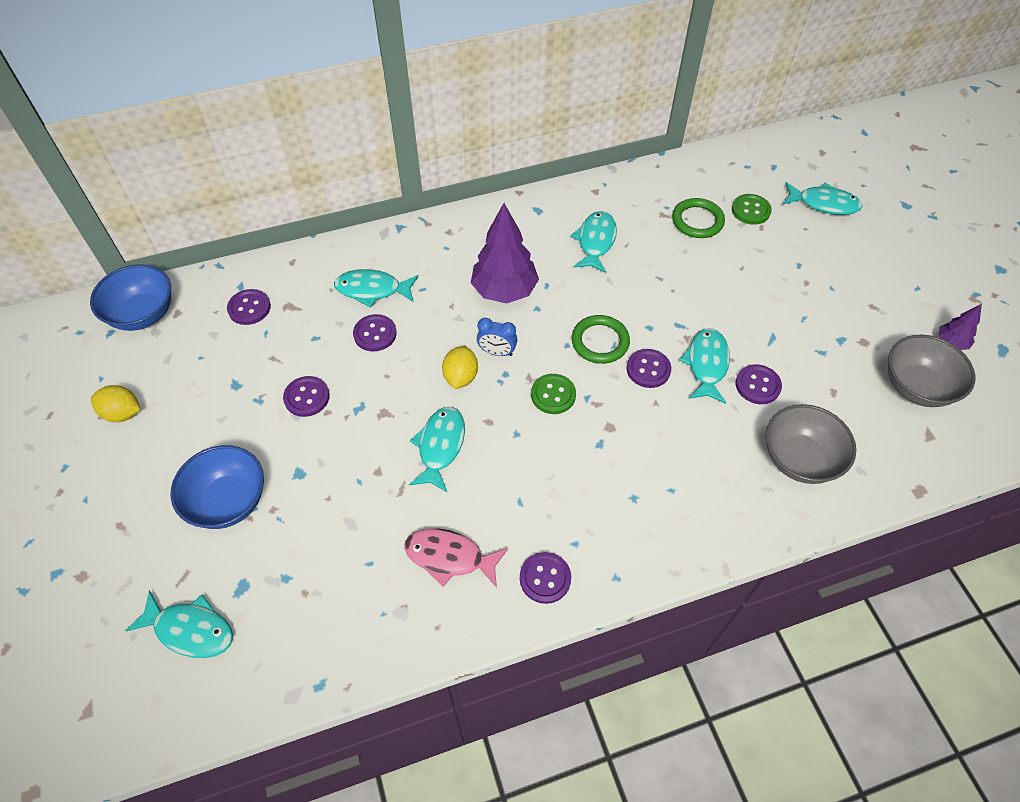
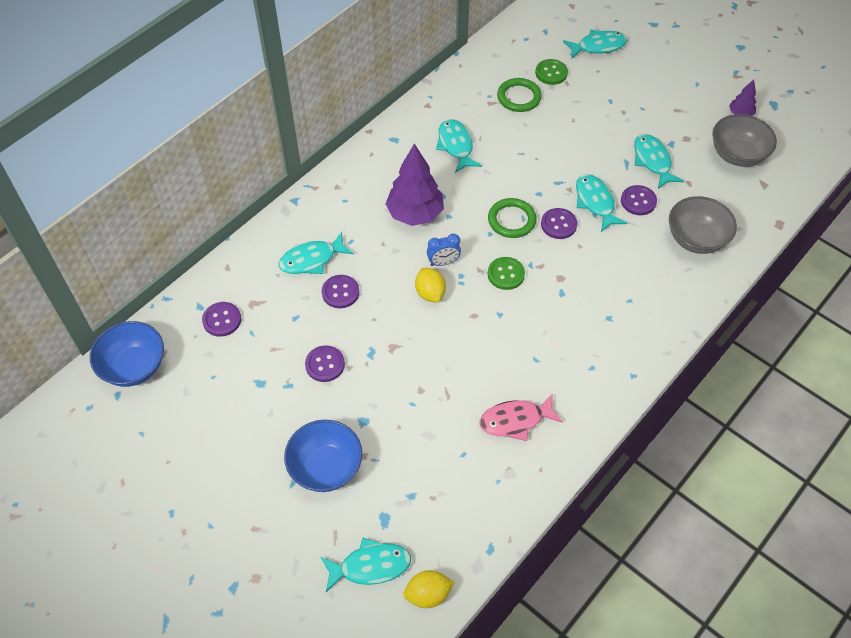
camera: 30 degrees left, 0 degrees up
(122, 413) = (185, 449): yellow lemon -> yellow lemon (428, 594)
(440, 446) = (452, 350): turquoise fish -> turquoise fish (652, 161)
(545, 578) = (588, 400): purple button -> none

